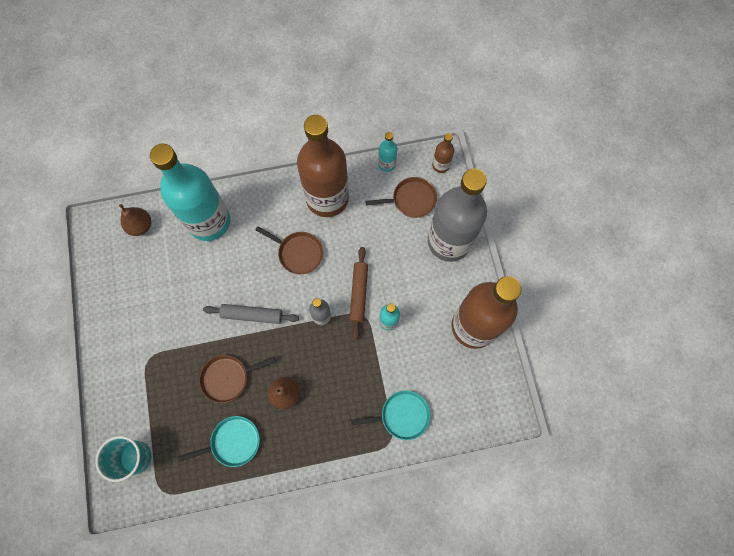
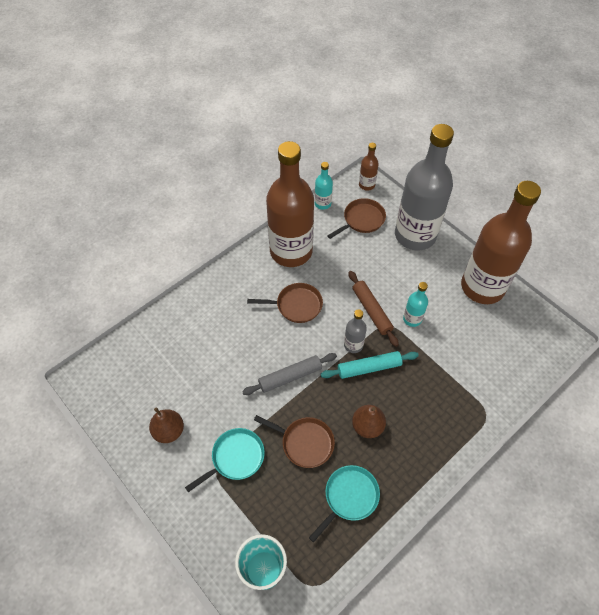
camera: 30 degrees left, 15 degrees down
(140, 226) = (131, 356): brown pear -> brown pear (169, 431)
(209, 221) = (196, 320): turquoise bottle -> none
(227, 378) = (305, 443): brown pan -> brown pan turned 105 degrees counterclockwise
(321, 344) = (369, 368): none -> turquoise rolling pin
(402, 415) = (480, 387): turquoise pan -> turquoise pan (235, 457)

